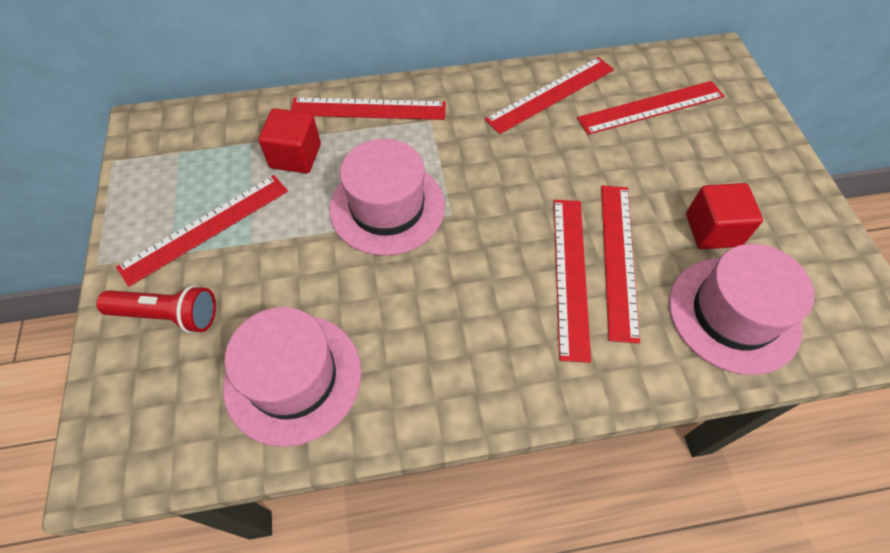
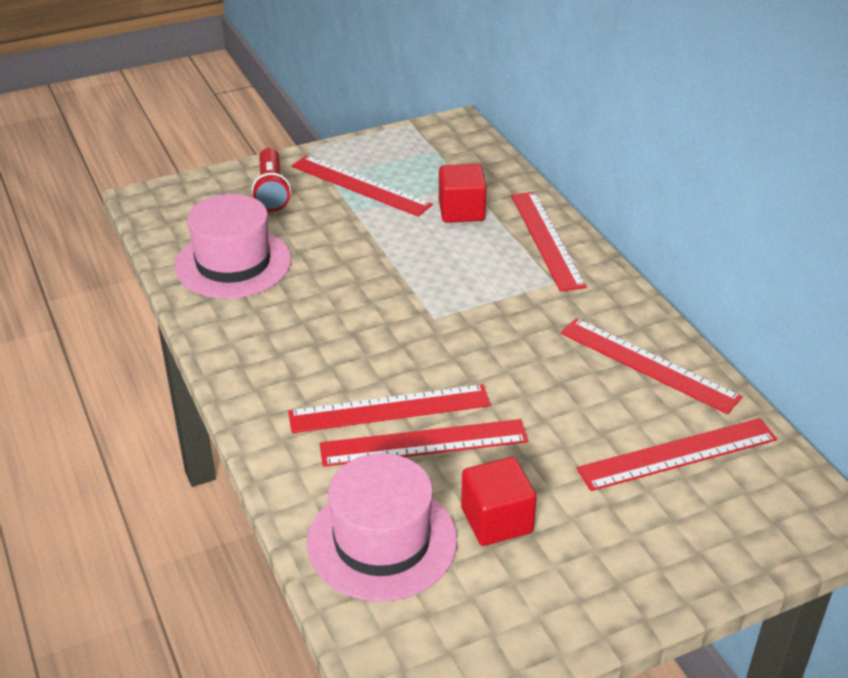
camera: 75 degrees right, 20 degrees down
(387, 207) = (424, 276): pink hat -> none
(651, 107) = (678, 454): red ruler -> red ruler turned 75 degrees counterclockwise

